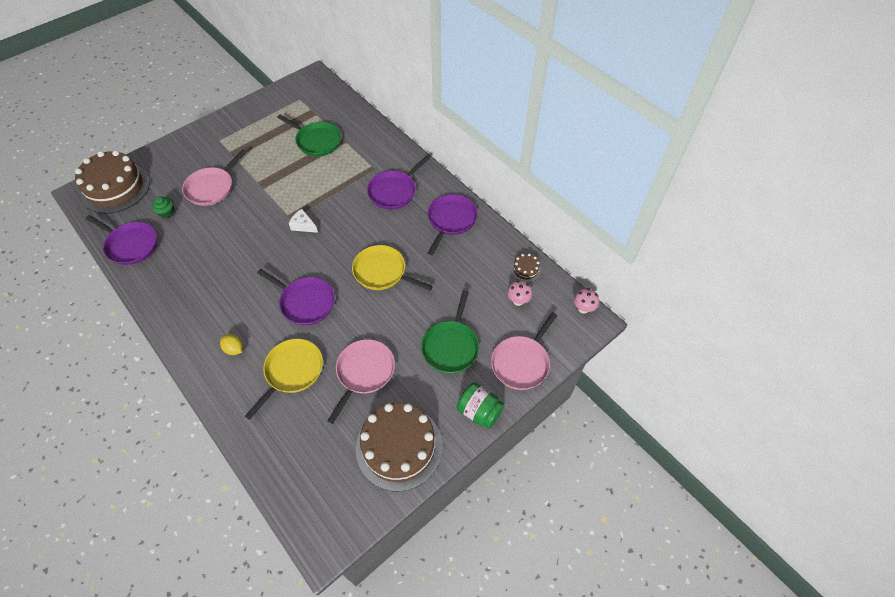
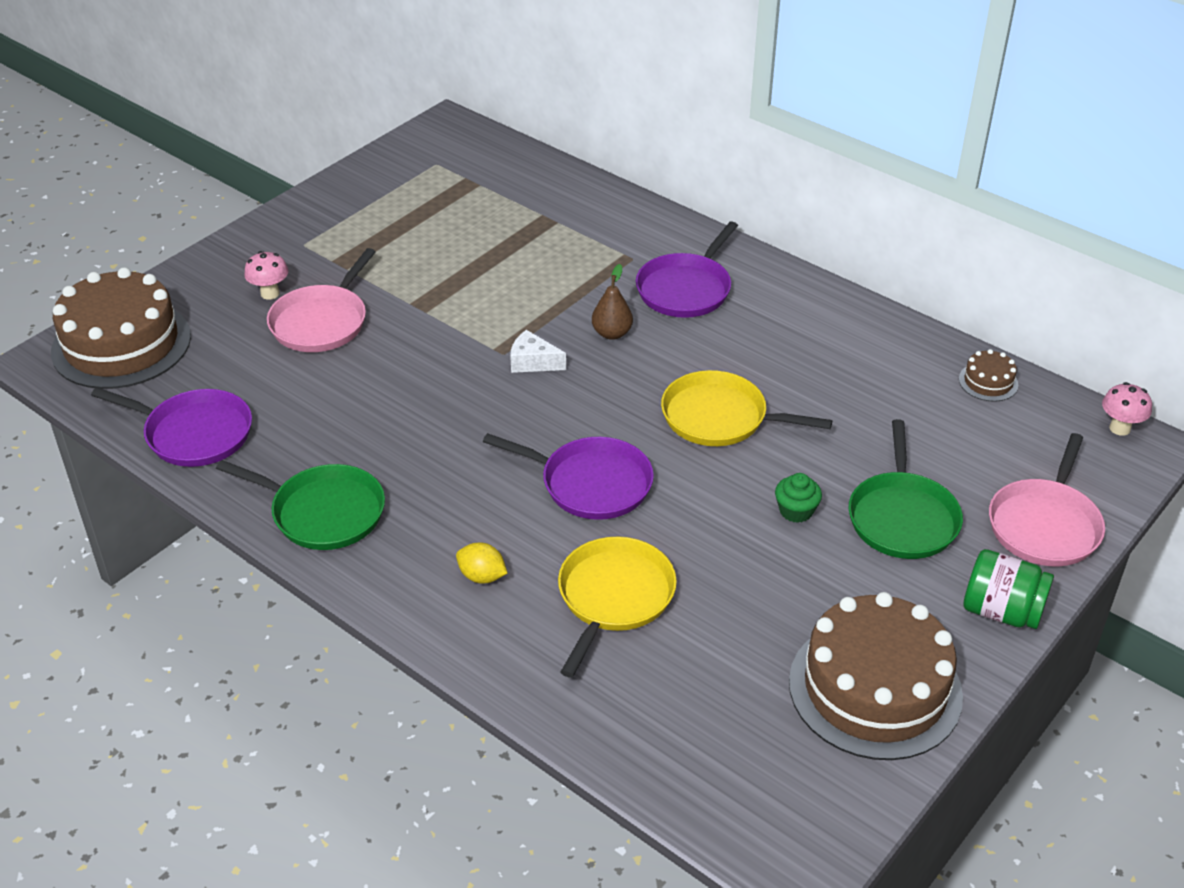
camera: 10 degrees left, 15 degrees down
(167, 212) = (246, 372): green cupcake -> green cupcake (796, 511)
(317, 141) = (500, 226): green pan -> green pan (323, 512)
(348, 213) = (612, 333): none -> brown pear
(364, 372) = (755, 580): pink pan -> none
(451, 220) = (814, 322): purple pan -> none
(518, 301) = (995, 431): pink mushroom -> pink mushroom (270, 293)

